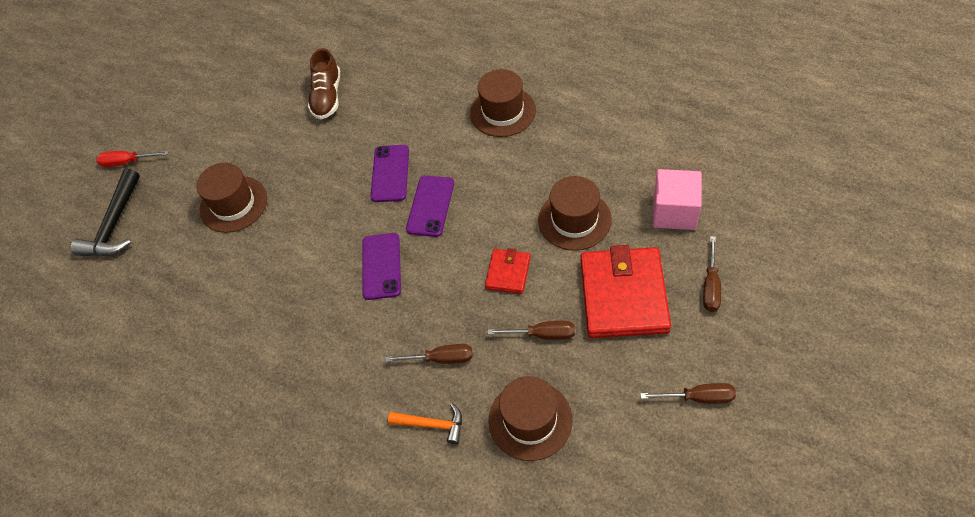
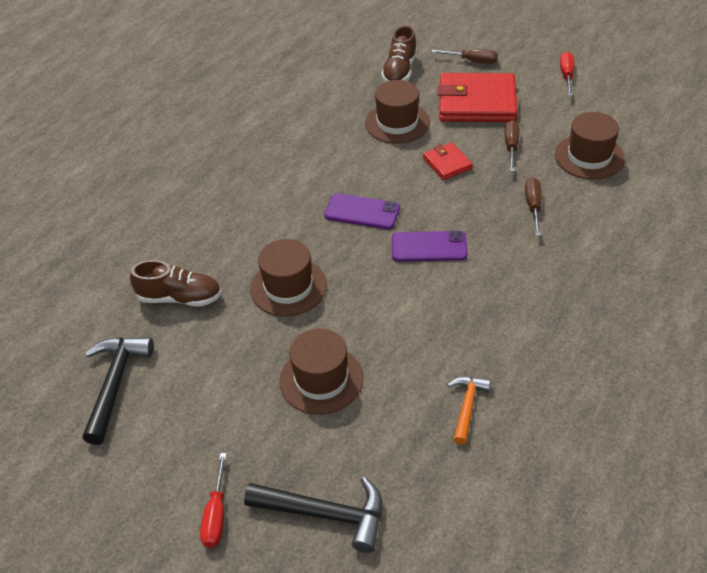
camera: 90 degrees left, 10 degrees down
(245, 80) = (115, 384): none -> black hammer
(390, 173) = (312, 241): purple phone -> none
(432, 424) = (597, 212): orange hammer -> orange hammer (467, 406)
(503, 111) = (256, 160): brown hat -> brown hat (288, 287)
(508, 272) = (447, 163): red wallet -> red wallet turned 45 degrees clockwise
(674, 212) = (399, 71): pink cube -> brown shoe
(698, 397) = (566, 75): brown screwdriver -> red screwdriver

